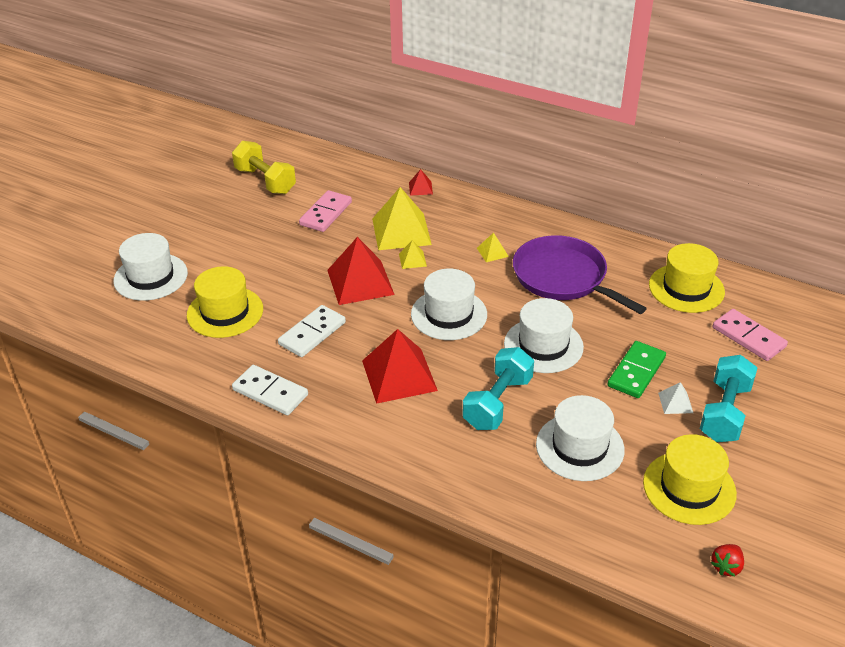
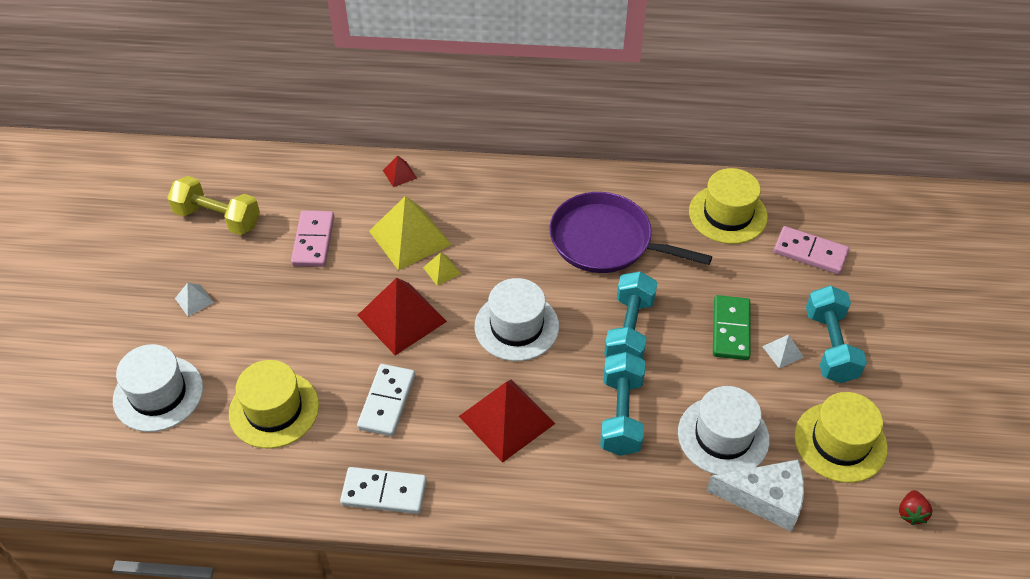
camera: 25 degrees left, 10 degrees up
(214, 227) = (194, 300): none -> white pyramid
(492, 252) = (519, 233): yellow pyramid -> none
(543, 345) = (629, 330): white hat -> turquoise dumbbell
(589, 506) = (765, 499): none -> white cheese

